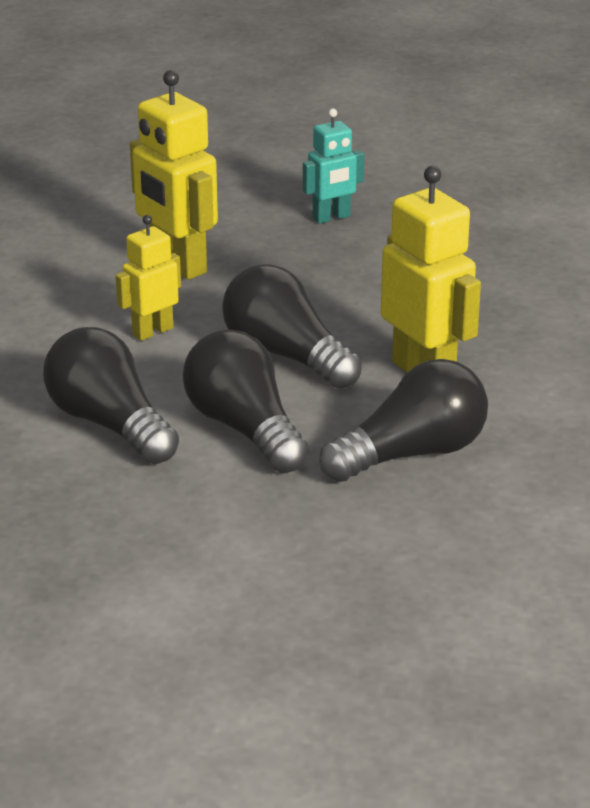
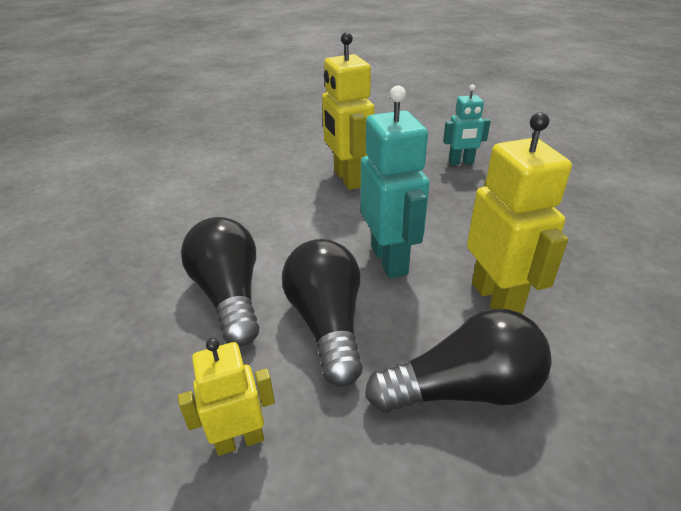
camera: 20 degrees right, 5 degrees up
(152, 331) = (305, 223): yellow robot -> yellow robot (239, 440)
(286, 355) = (390, 260): black light bulb -> turquoise robot

